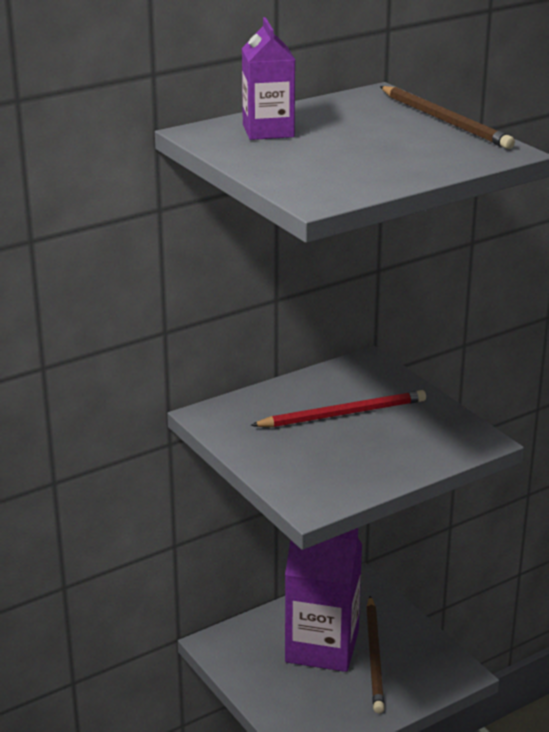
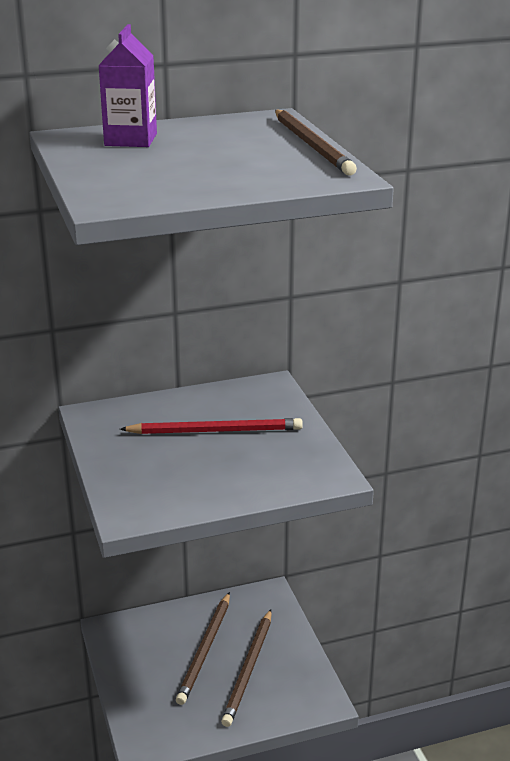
camera: 15 degrees right, 0 degrees up
(322, 646) = (205, 650): purple carton -> brown pencil

